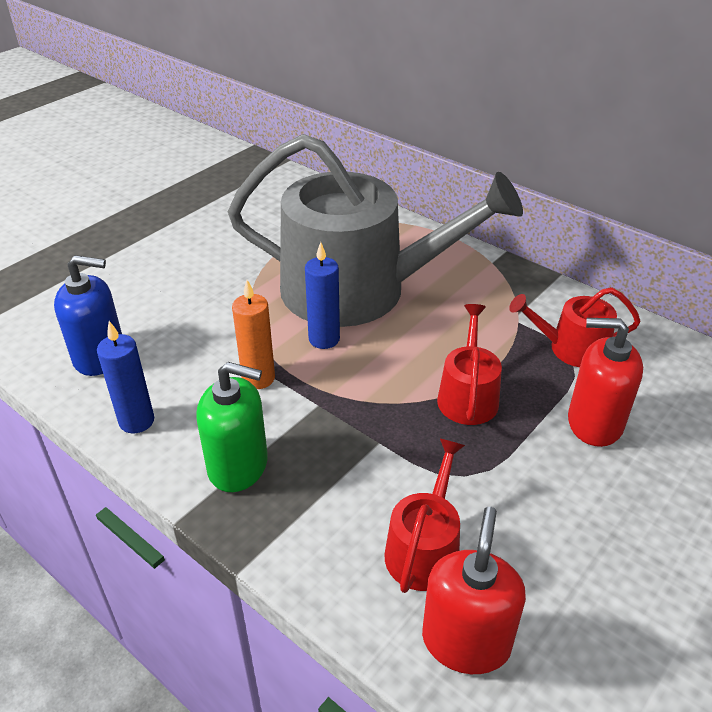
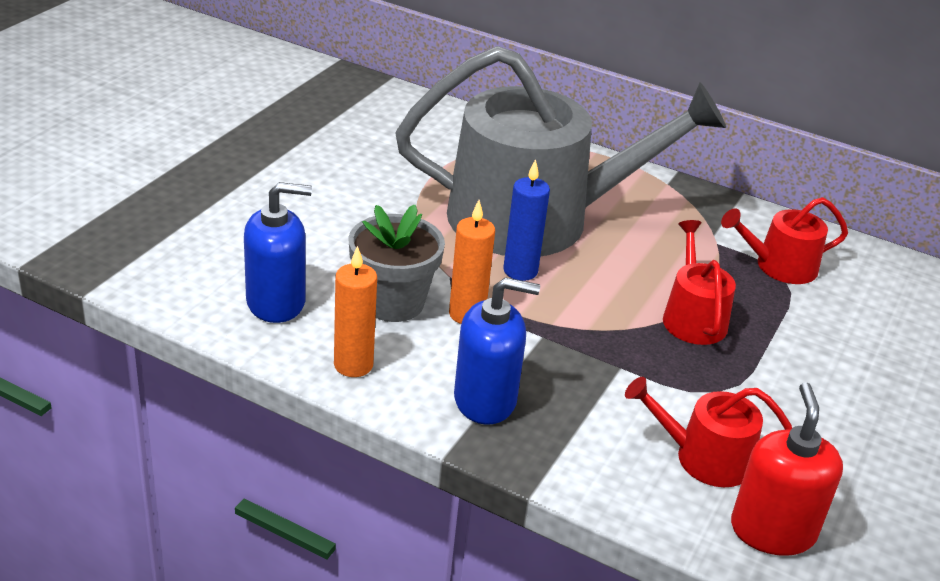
camera: 15 degrees left, 5 degrees down
(136, 421) = (353, 365): blue candle -> orange candle
(198, 363) = (393, 302): none -> grey flower pot
(238, 466) = (485, 400): green soap dispenser -> blue soap dispenser
(424, 548) = (704, 458): red watering can -> red watering can turned 90 degrees counterclockwise
(594, 423) = (824, 334): red soap dispenser -> none

